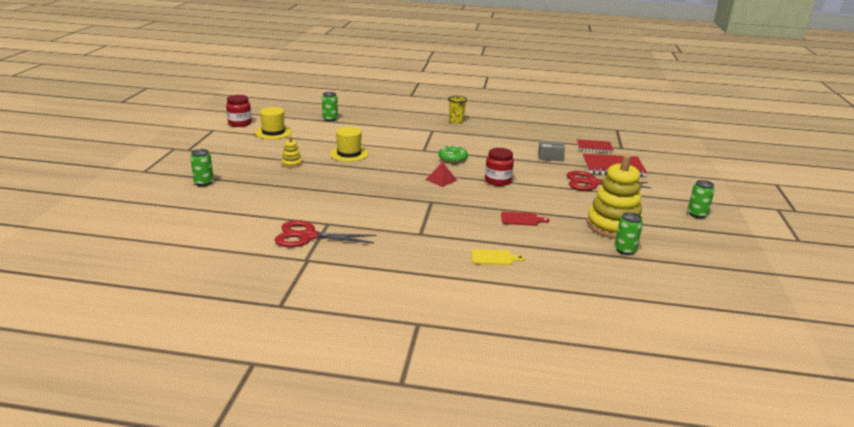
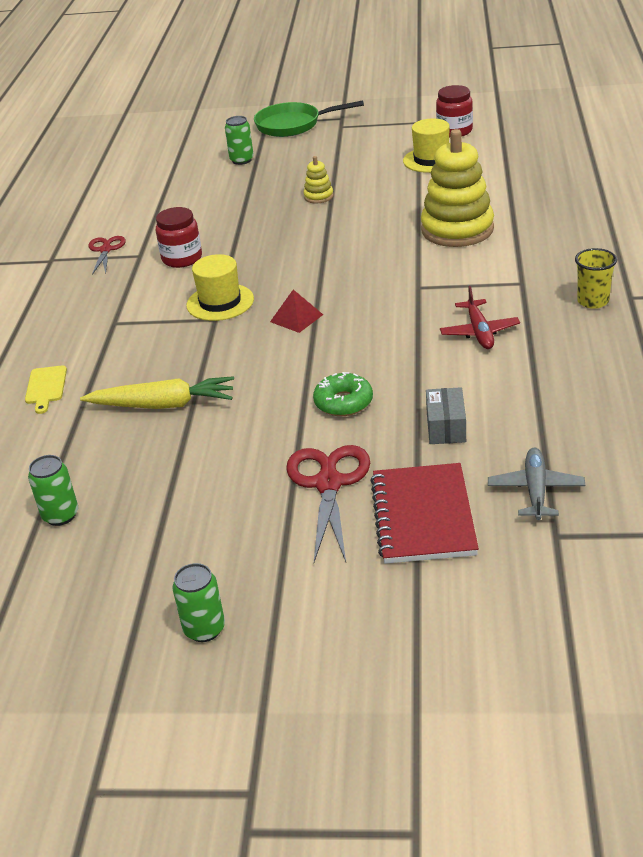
camera: 90 degrees right, 10 degrees up
(163, 163) = (293, 125): none -> green pan
(308, 236) = (106, 250): red scissors -> red scissors, size x0.61
(330, 119) = (518, 187): green can -> none
(349, 154) = (372, 228): yellow hat -> yellow hat (220, 302)
(452, 159) = (390, 319): green donut -> green donut (343, 402)
(473, 143) = (479, 332): none -> red plane
(498, 181) = (307, 372): red jar -> red jar (182, 258)
(521, 219) = (163, 405): red cutting board -> yellow carrot
(594, 147) = (535, 490): red notebook -> grey plane
(613, 226) = (145, 505): yellow stacking toy -> yellow stacking toy (457, 229)

